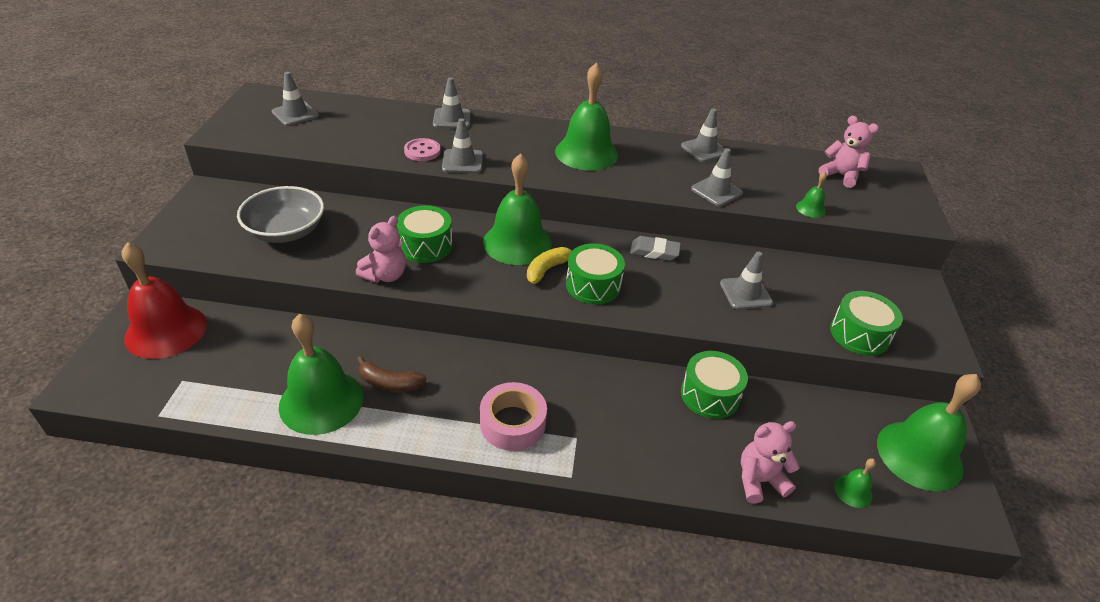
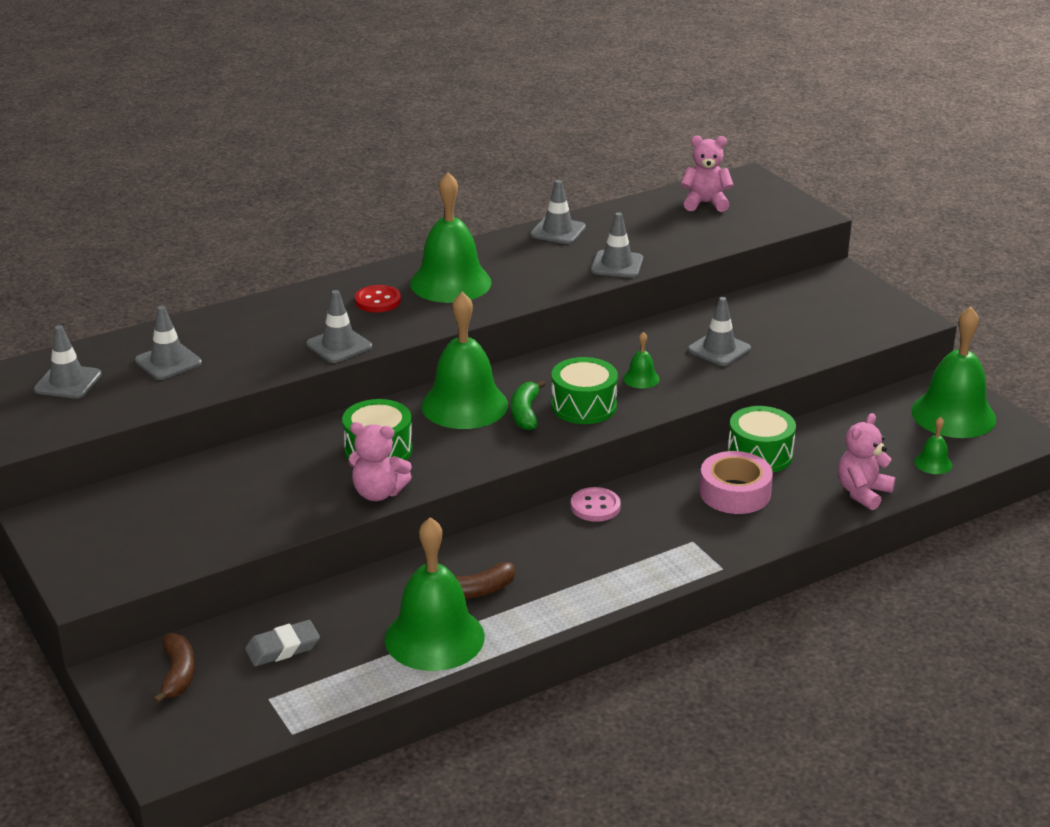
camera: 35 degrees left, 10 degrees down
(166, 330) = (178, 674): red bell -> brown banana
(286, 231) = (209, 508): grey bowl -> none
(385, 275) = (378, 493): pink teddy bear -> pink teddy bear turned 105 degrees clockwise
(422, 151) = (280, 354): pink button -> pink button (595, 506)
(452, 119) = (259, 310): grey traffic cone -> grey traffic cone (168, 362)
(513, 423) = (627, 560): pink tape -> pink tape (735, 493)
(525, 144) = (378, 301): none -> red button
(547, 269) = (525, 413): yellow banana -> green banana
(654, 251) = (601, 352): grey eraser -> grey eraser (282, 648)
(810, 209) = (713, 244): green bell -> green bell (641, 378)
(859, 334) = (840, 338): green drum -> none

